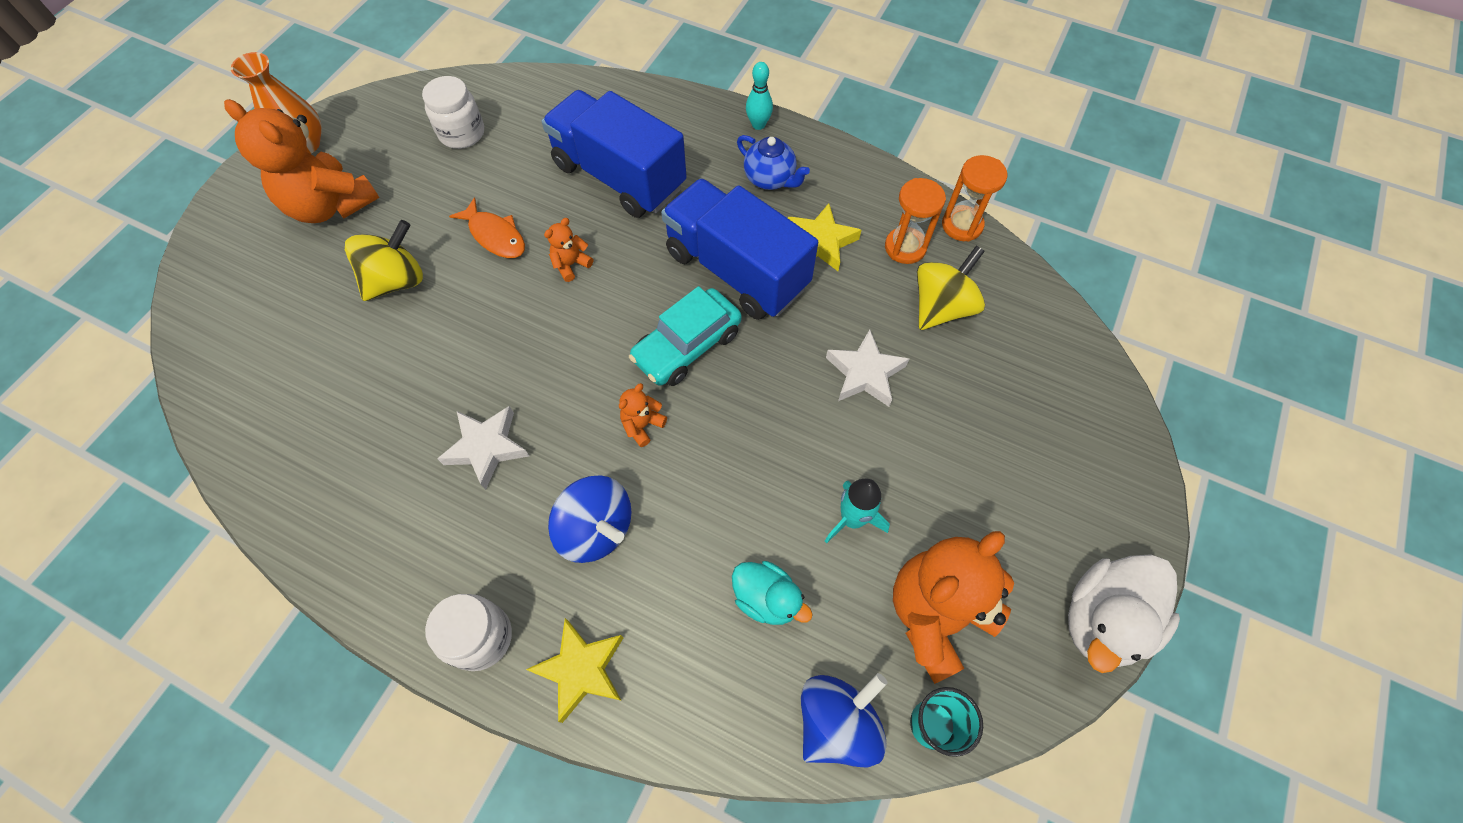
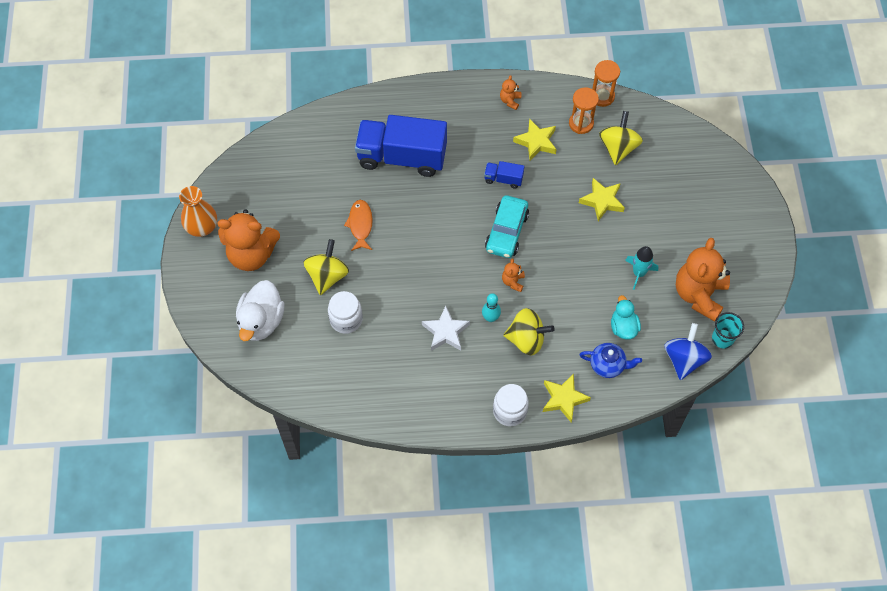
camera: 30 degrees left, 0 degrees up
(462, 133) = (290, 175): white jar -> white jar (346, 319)
(495, 236) = (360, 225): orange fish -> orange fish turned 105 degrees counterclockwise
(571, 264) = (414, 220): orange teddy bear -> orange teddy bear (510, 101)
(596, 529) = (526, 339): blue spinning top -> yellow spinning top
(736, 270) = (503, 179): blue truck -> blue truck, size x0.43
(758, 125) = (456, 88): turquoise bowling pin -> turquoise bowling pin (490, 318)
(766, 599) = (623, 327): turquoise duck -> turquoise duck turned 105 degrees counterclockwise
(770, 179) = (485, 118): blue teapot -> blue teapot (607, 365)
(865, 373) = (602, 201): white star -> yellow star
(1103, 620) = (768, 259): white duck -> white duck (261, 321)

